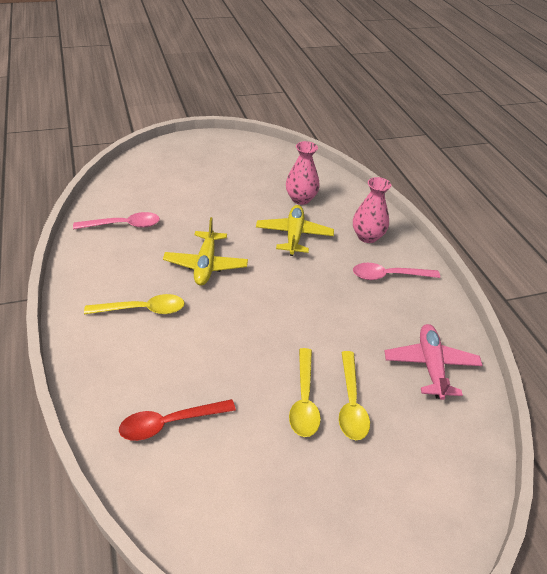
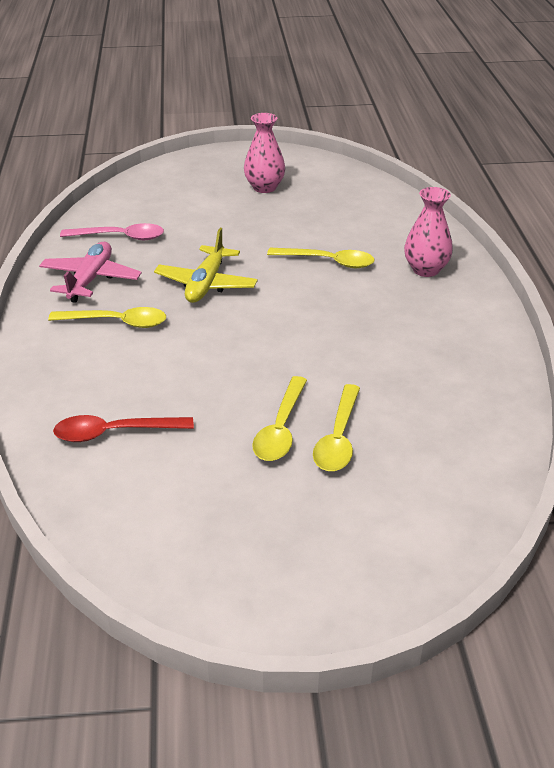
camera: 15 degrees right, 5 degrees down
(294, 235) = (328, 262): yellow plane -> yellow spoon
(300, 199) = (351, 223): pink vase -> pink vase (264, 187)
(388, 276) = (438, 314): pink spoon -> none
(430, 365) = (457, 412): pink plane -> pink plane (90, 279)

